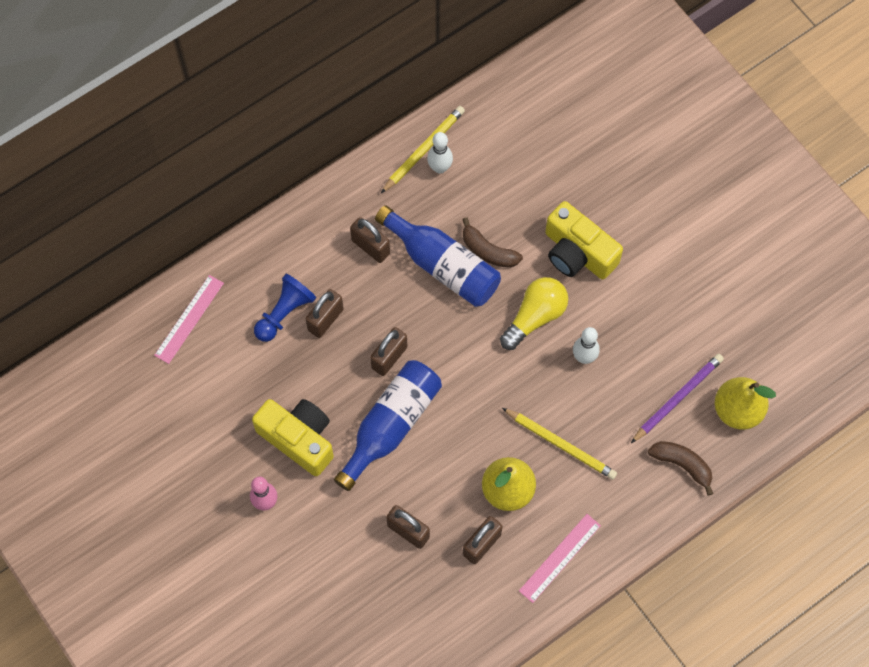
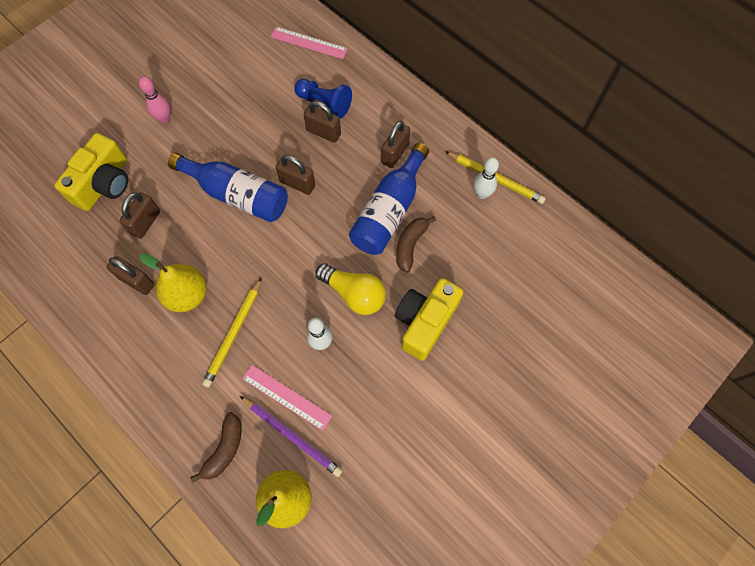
camera: 80 degrees right, 0 degrees up
(298, 439) = (219, 131): yellow camera -> yellow camera (104, 183)
(560, 558) = (127, 348): pink ruler -> pink ruler (286, 397)

